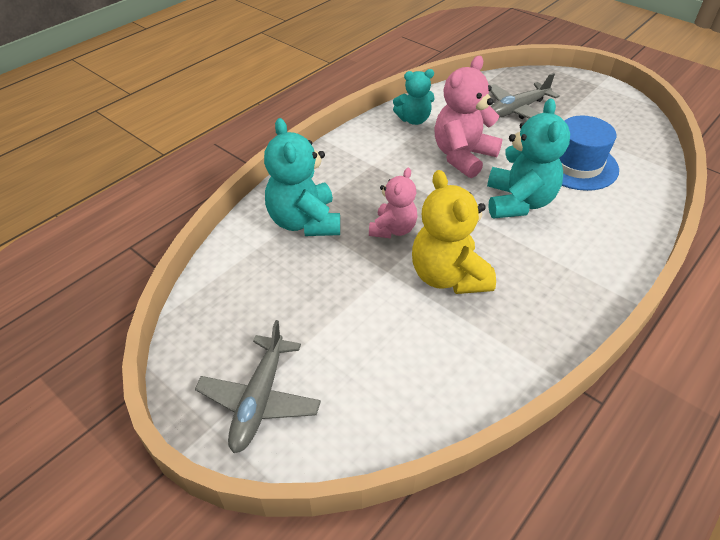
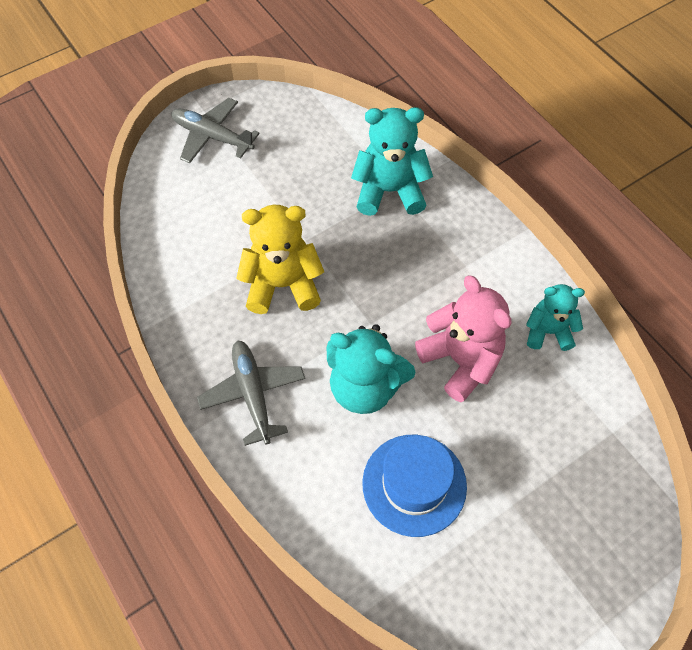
camera: 105 degrees right, 15 degrees up
(393, 229) = (358, 258): pink teddy bear -> none
(414, 120) = (548, 331): turquoise teddy bear -> turquoise teddy bear turned 90 degrees clockwise
(517, 110) = (551, 465): grey plane -> grey plane (253, 394)

